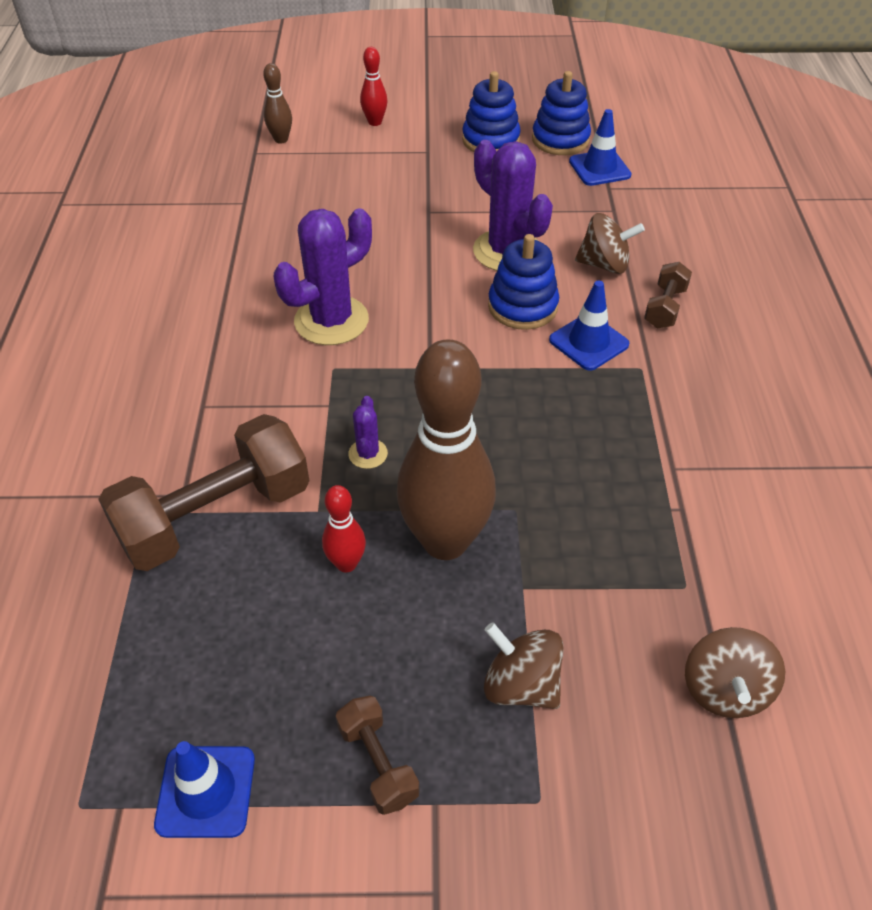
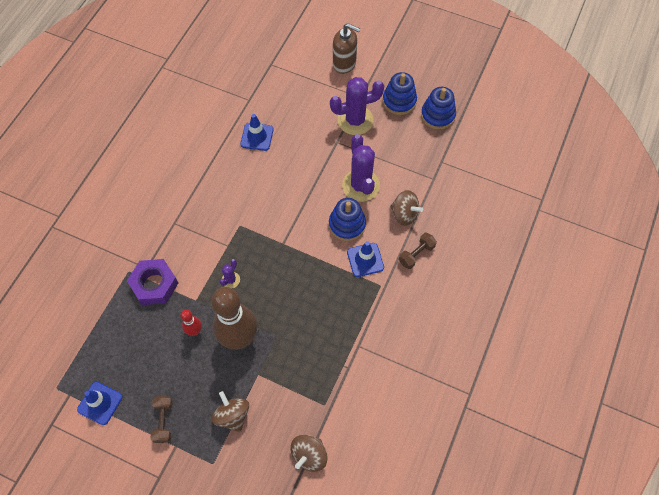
camera: 25 degrees right, 15 degrees up
(215, 516) = (154, 284): brown dumbbell -> purple nut
(281, 139) = (288, 59): brown bowling pin -> none
(331, 321) = (253, 196): purple cactus -> purple cactus (355, 120)
(375, 122) = (344, 63): red bowling pin -> brown soap dispenser
(599, 168) = (445, 145): blue traffic cone -> blue traffic cone (257, 137)

